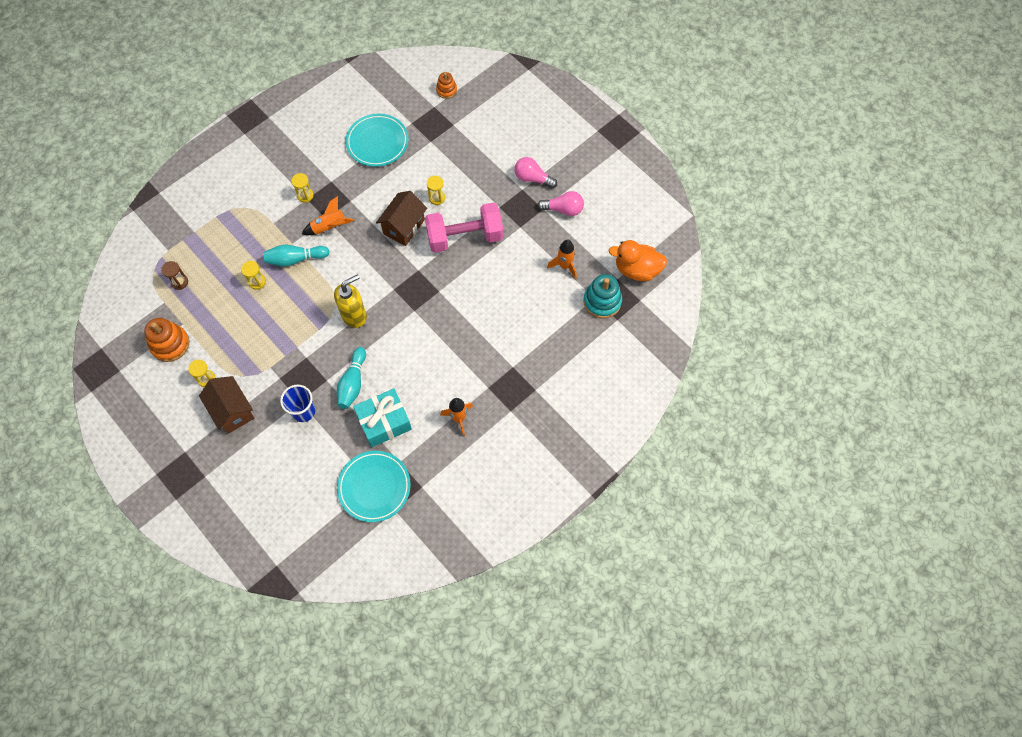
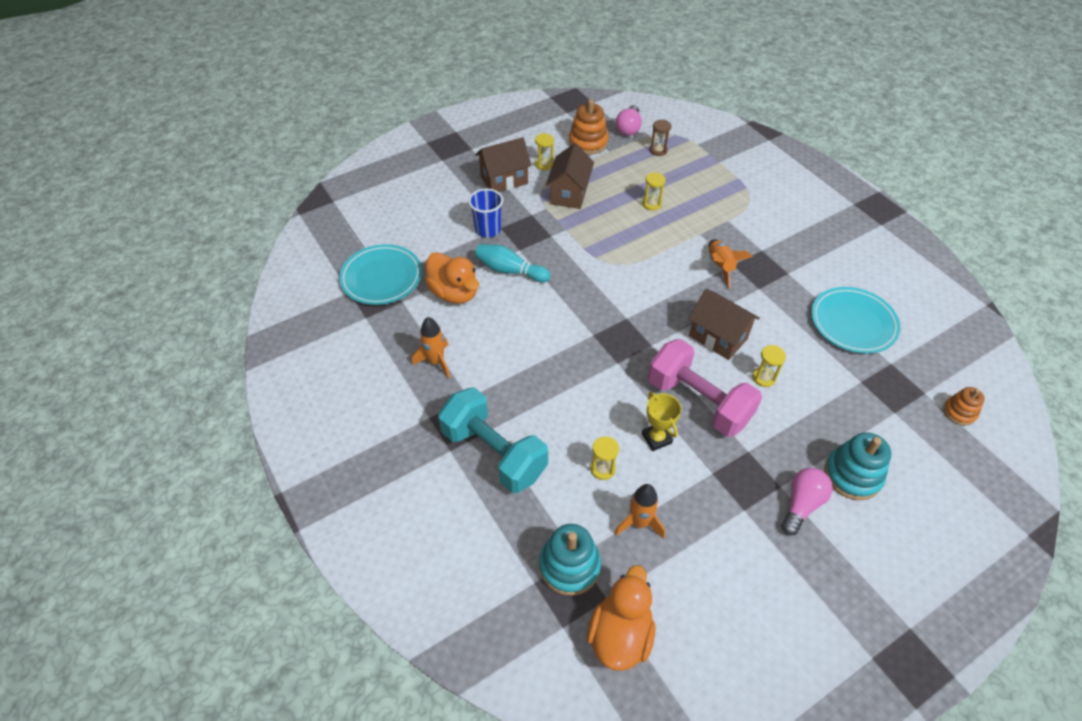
camera: 100 degrees right, 15 degrees down
(248, 350) = (569, 193): none -> brown house
(295, 259) = (678, 235): turquoise bowling pin -> none
(305, 195) = (766, 249): yellow hourglass -> yellow hourglass (602, 469)
(354, 315) = (596, 279): yellow soap dispenser -> none
(384, 422) = (454, 293): turquoise gift -> orange duck
(465, 237) = (698, 402): pink dumbbell -> pink dumbbell turned 45 degrees counterclockwise
(500, 260) = (656, 438): none -> yellow trophy
(506, 151) = (852, 475): none -> turquoise stacking toy
(531, 360) = (494, 453): none -> turquoise dumbbell
(563, 209) = (742, 539): pink light bulb -> pink light bulb (628, 128)

